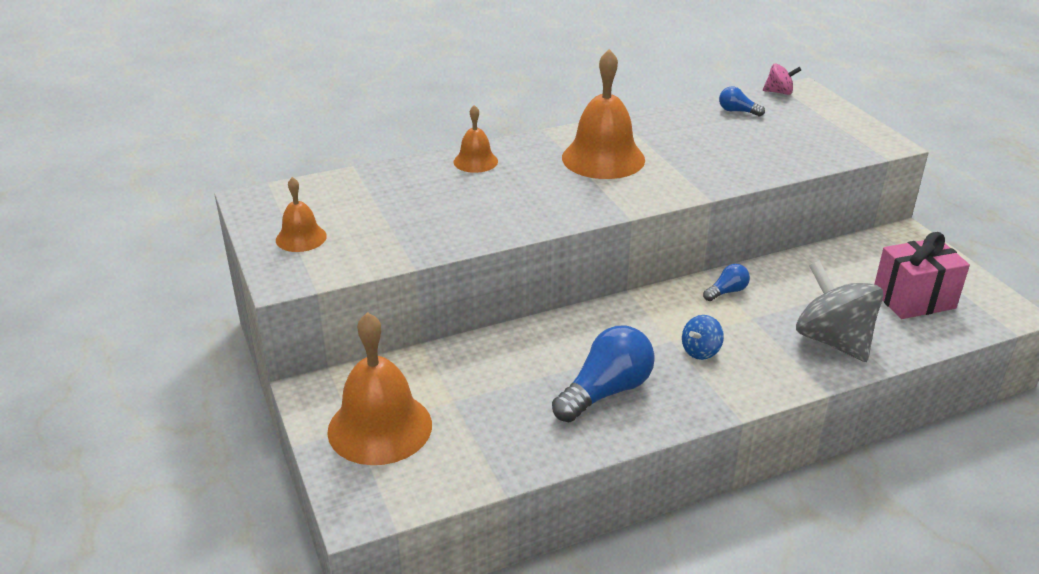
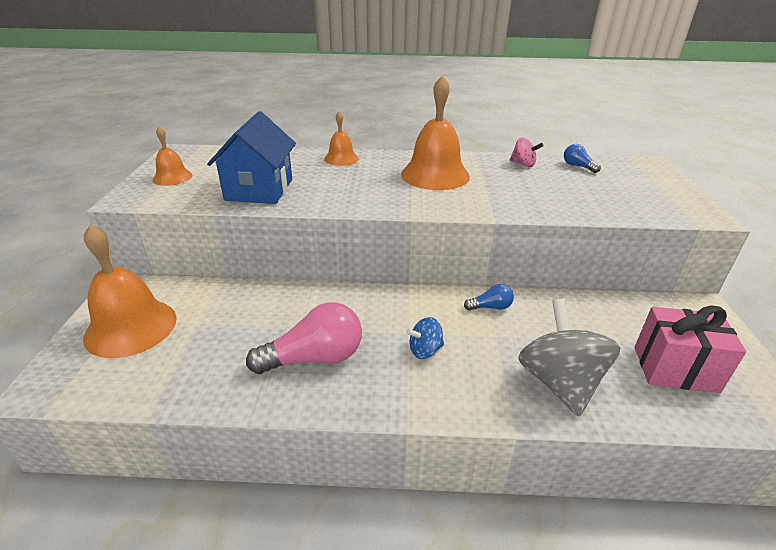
camera: 25 degrees right, 0 degrees up
(430, 226) = (259, 190): none -> blue house
(606, 391) = (315, 358): blue light bulb -> pink light bulb
(779, 92) = (627, 161): pink spinning top -> pink spinning top (523, 164)

